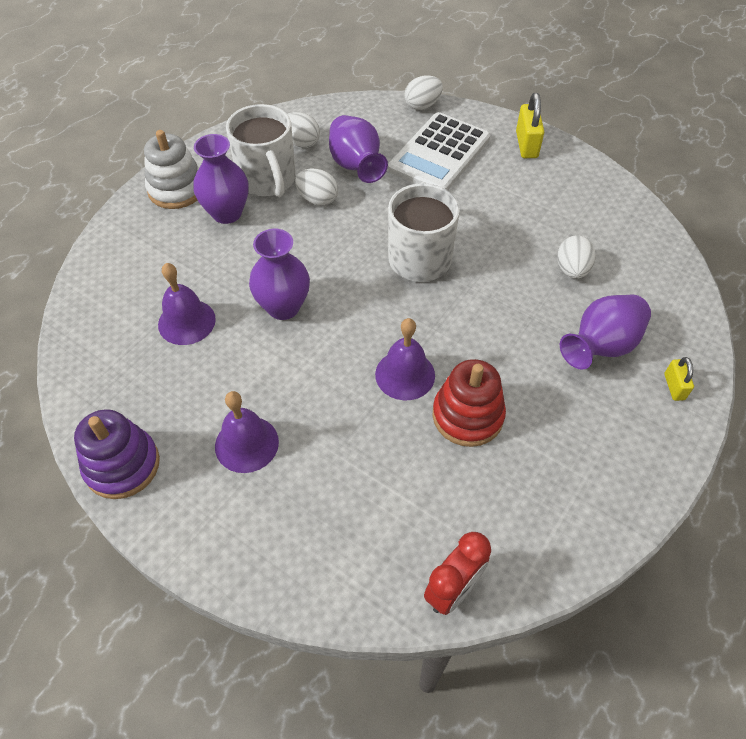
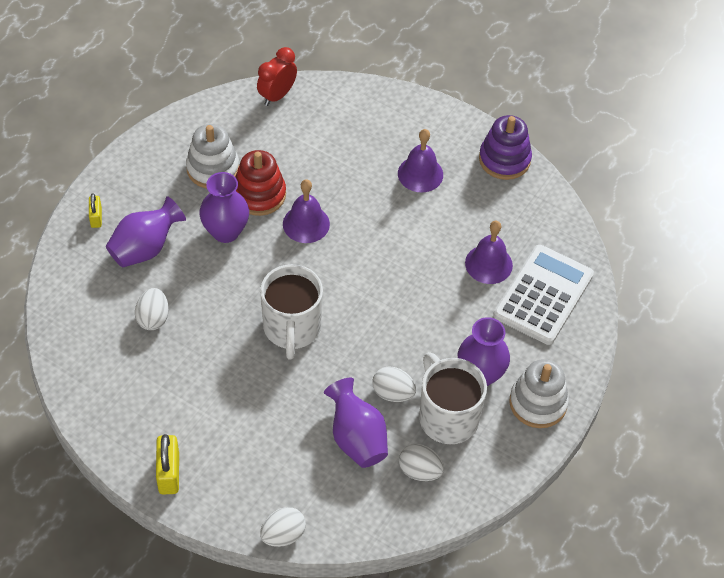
camera: 175 degrees right, 0 degrees up
(283, 307) = (410, 278): purple vase -> purple vase (225, 231)
(439, 154) = (267, 457): white calculator -> white calculator (543, 295)
(536, 456) = (213, 168): none -> white stacking toy

